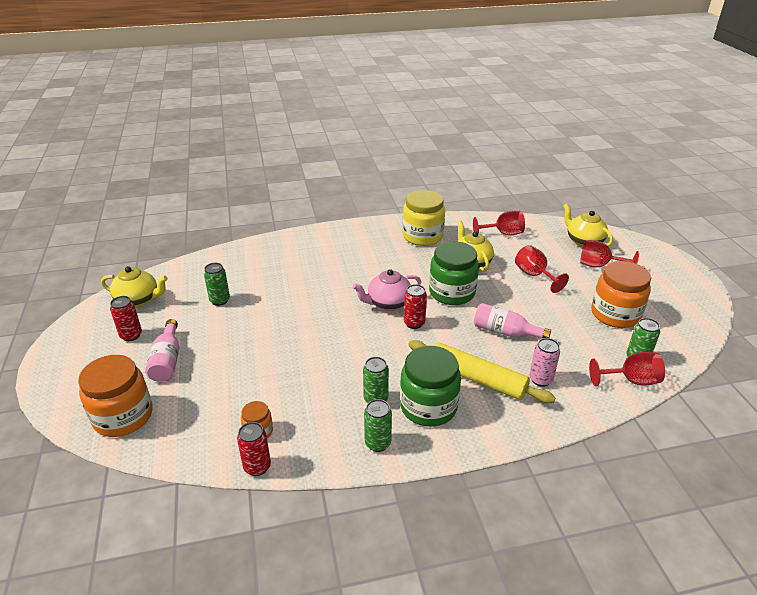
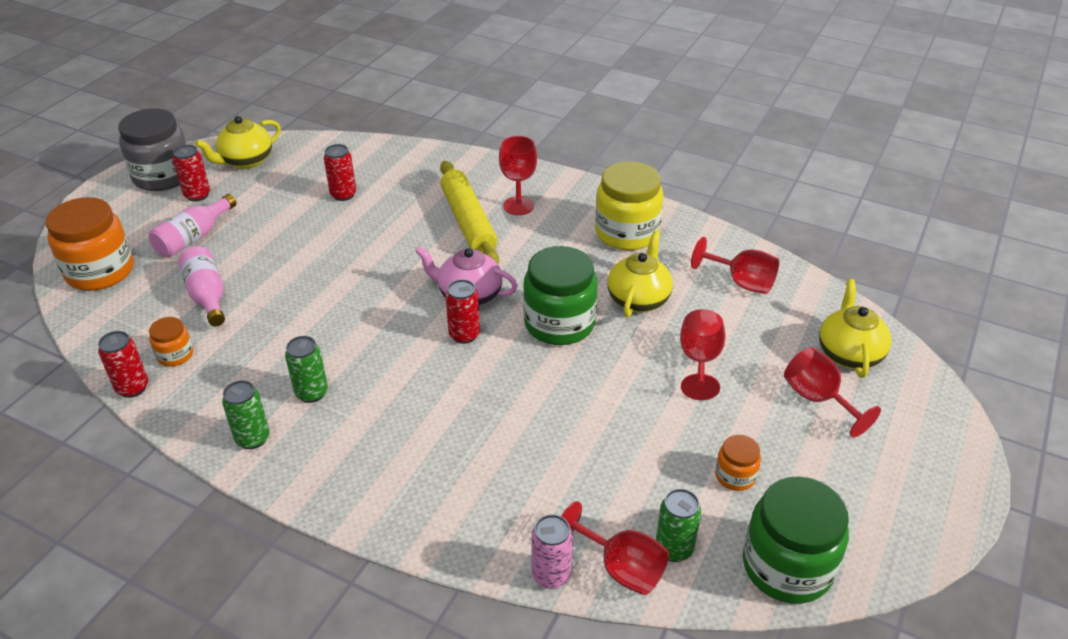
camera: 40 degrees right, 5 degrees up
(85, 337) = (163, 176): none -> grey jar
(138, 300) = (246, 161): yellow teapot -> yellow teapot turned 90 degrees clockwise
(220, 300) = (312, 199): green can -> none
(237, 289) = (343, 194): none -> red can
(350, 248) = (518, 206): none -> red goblet
(428, 406) = (349, 435): green jar -> green jar (787, 566)
(477, 378) = (441, 440): yellow rolling pin -> yellow rolling pin (468, 222)
(505, 332) = (552, 408): pink bottle -> pink bottle (207, 296)
(540, 379) = (510, 489): pink can -> pink can (551, 575)
(615, 314) = (735, 476): orange jar -> orange jar, size x0.49

